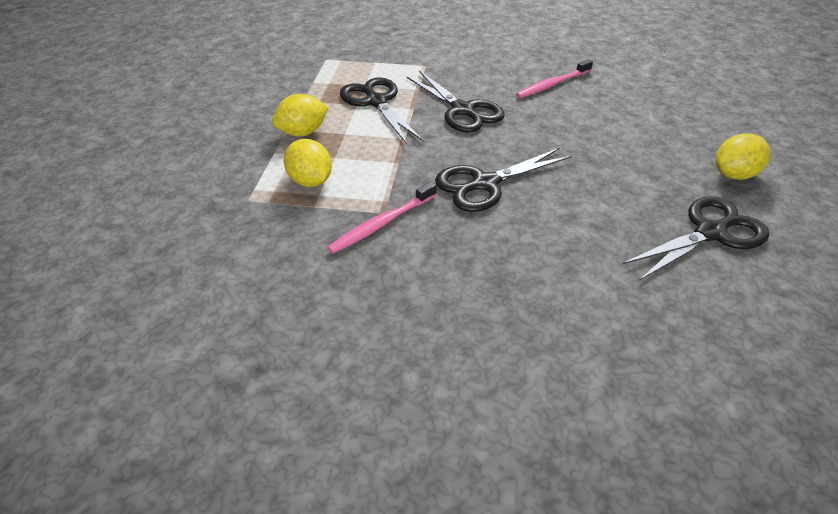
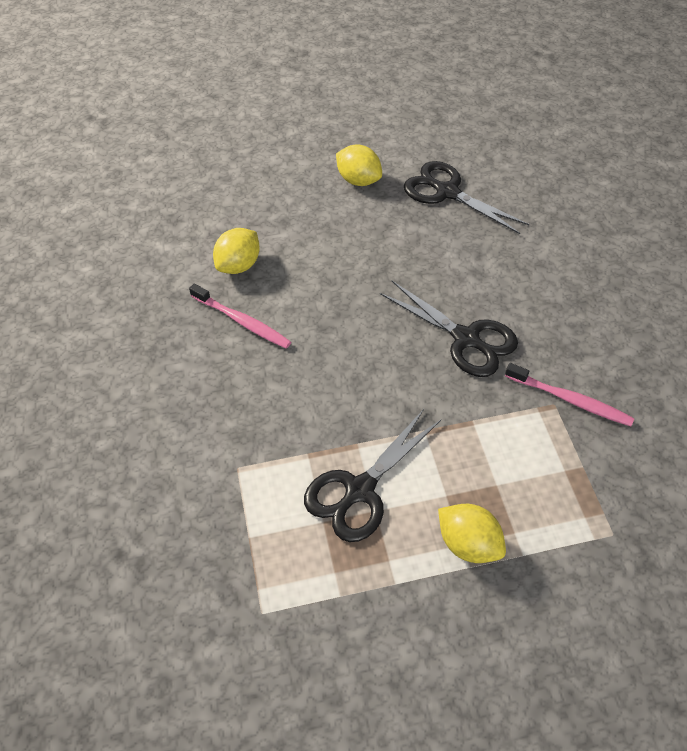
camera: 110 degrees left, 10 degrees up
(310, 181) = (549, 489): yellow lemon -> yellow lemon (239, 265)
(462, 110) = (339, 392): black scissors -> none

